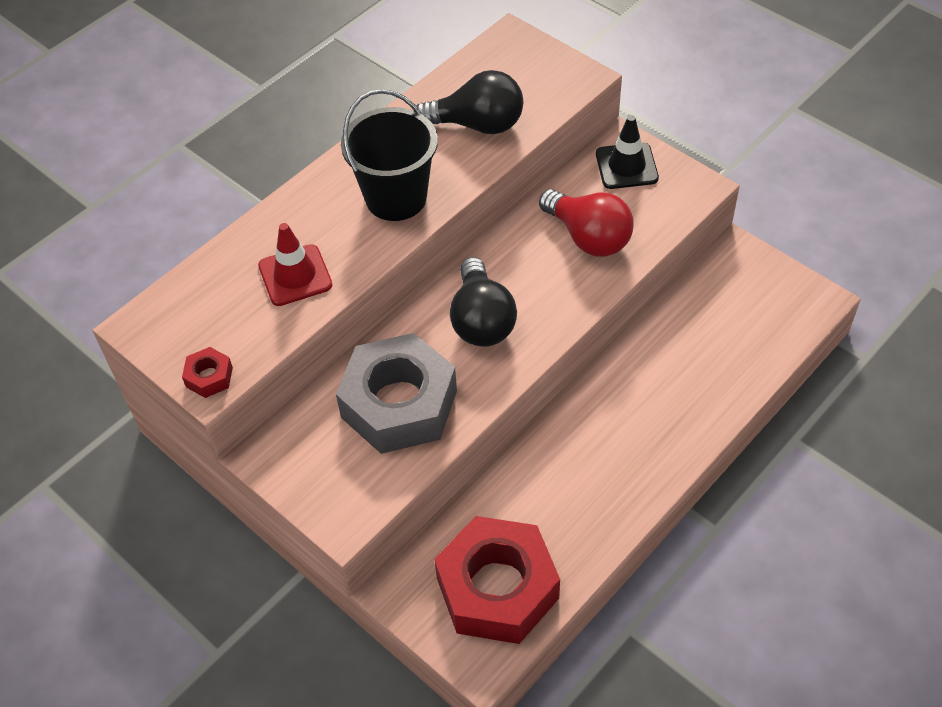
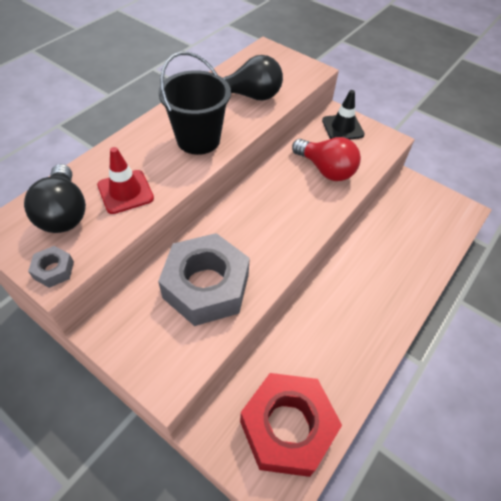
camera: 10 degrees left, 0 degrees up
(209, 377) = (54, 270): red nut -> grey nut
(481, 320) = (261, 224): black light bulb -> black light bulb (64, 213)

